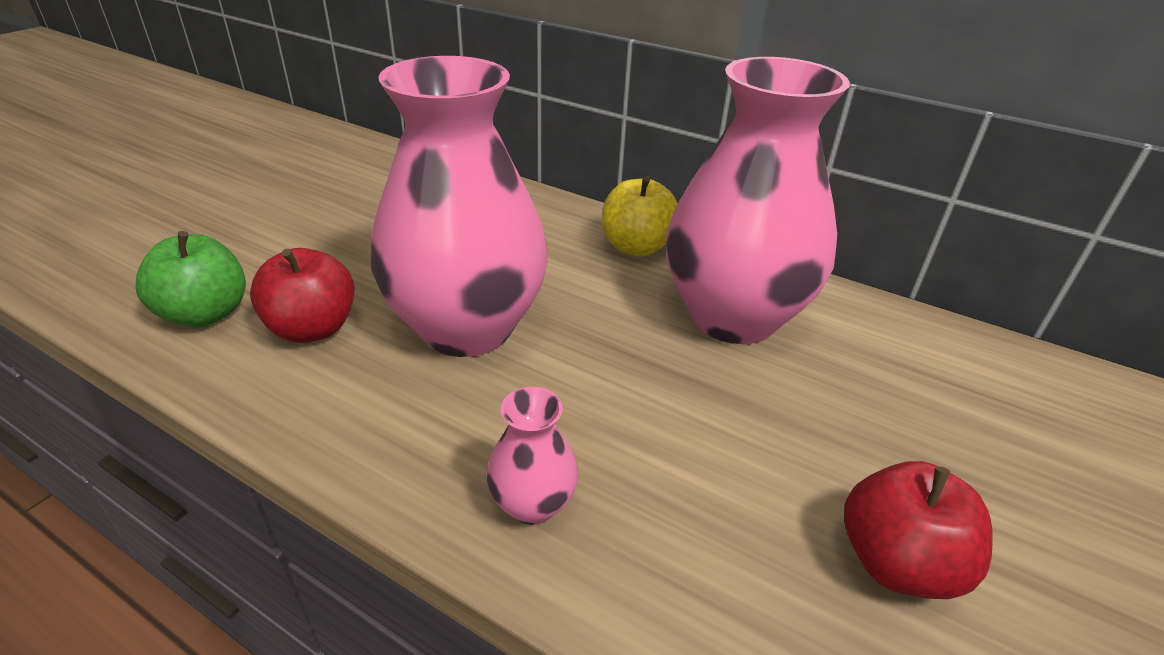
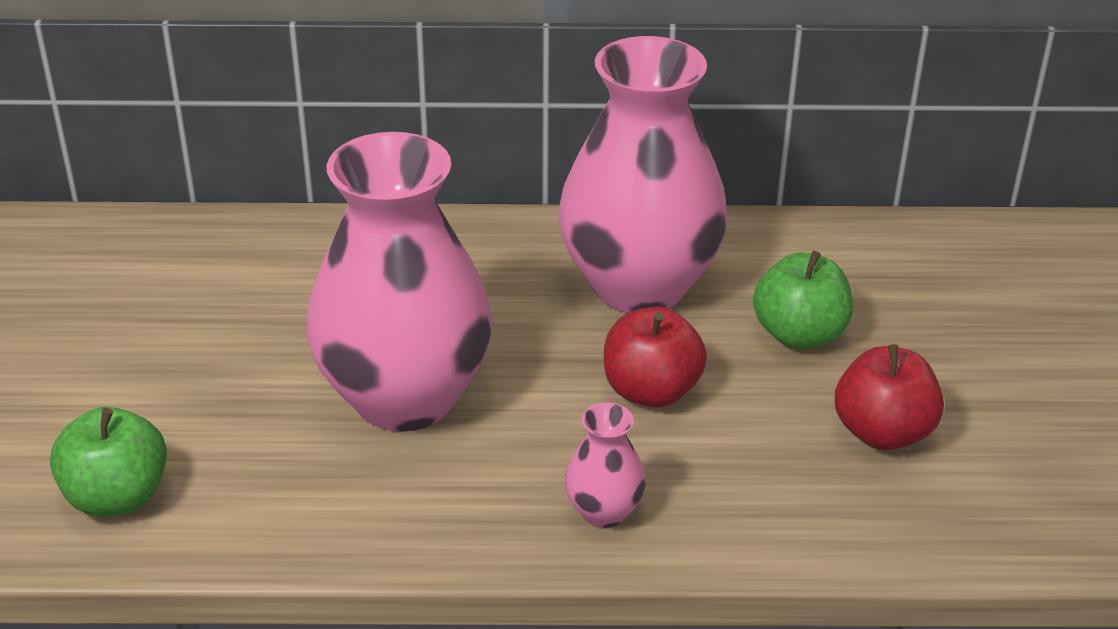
camera: 30 degrees left, 0 degrees up
(313, 328) = (251, 462): red apple -> red apple (651, 391)
(637, 247) = (491, 246): yellow apple -> none
(861, 416) = (799, 335): none -> green apple

